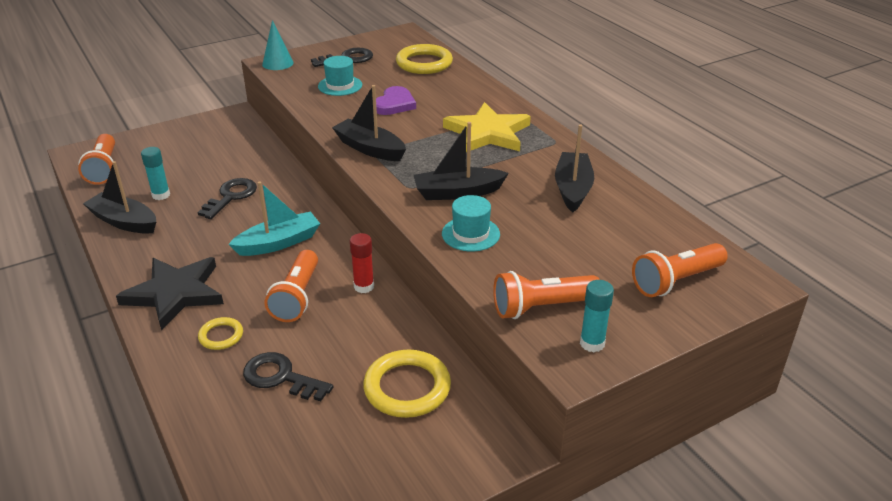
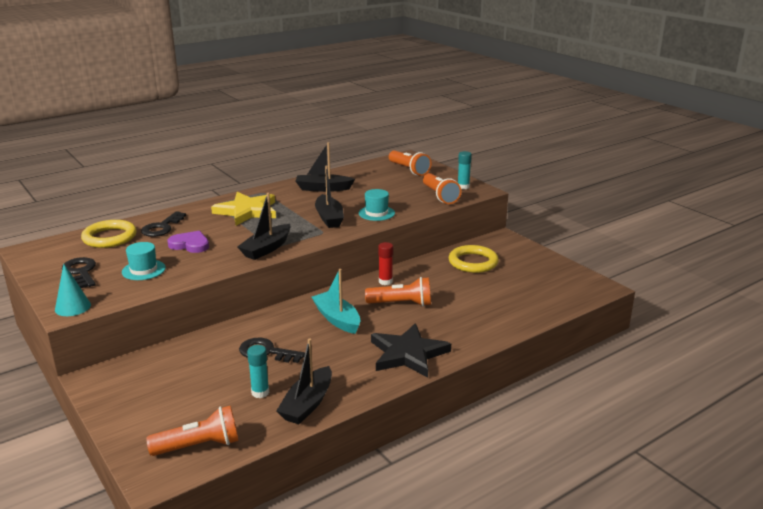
camera: 95 degrees left, 10 degrees down
(221, 336) = (449, 326): yellow ring -> none
(281, 377) = (479, 300): black key -> black key (162, 227)

